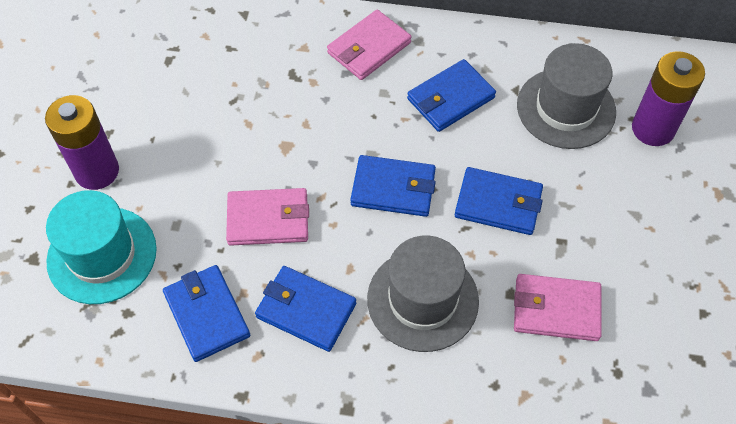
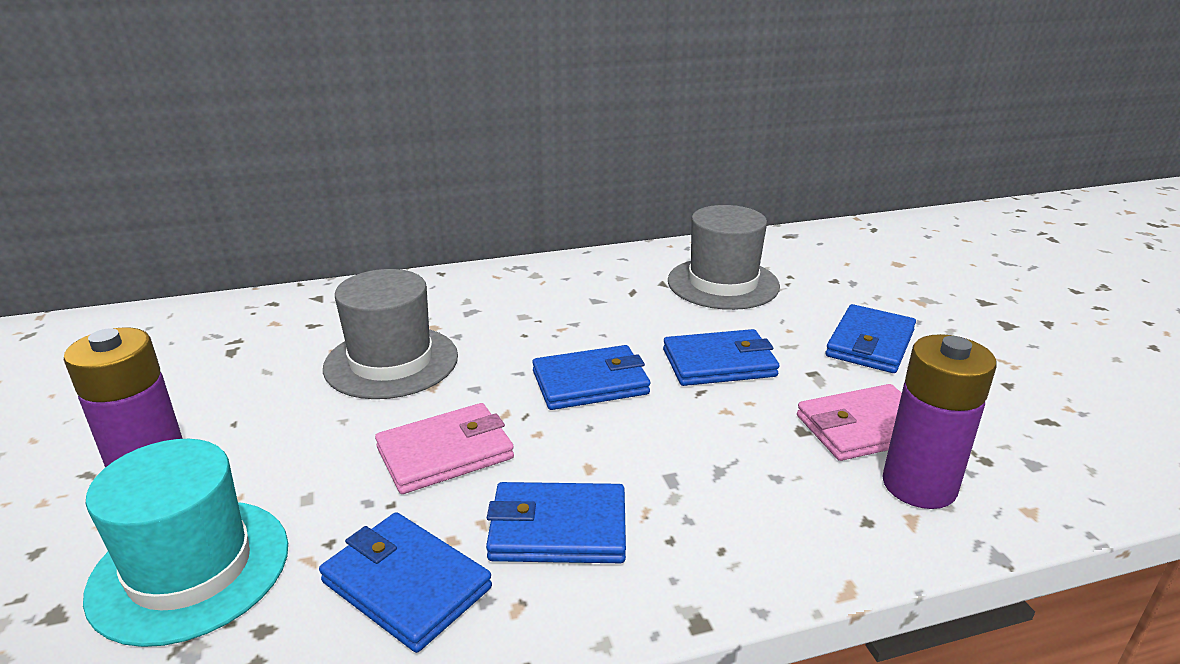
camera: 25 degrees left, 30 degrees down
(369, 48) = (483, 290): pink wallet -> none
(422, 299) = (705, 468): grey hat -> grey hat (391, 362)
(450, 98) = (600, 303): blue wallet -> blue wallet (870, 344)
(653, 129) = (816, 277): purple battery -> purple battery (919, 485)

